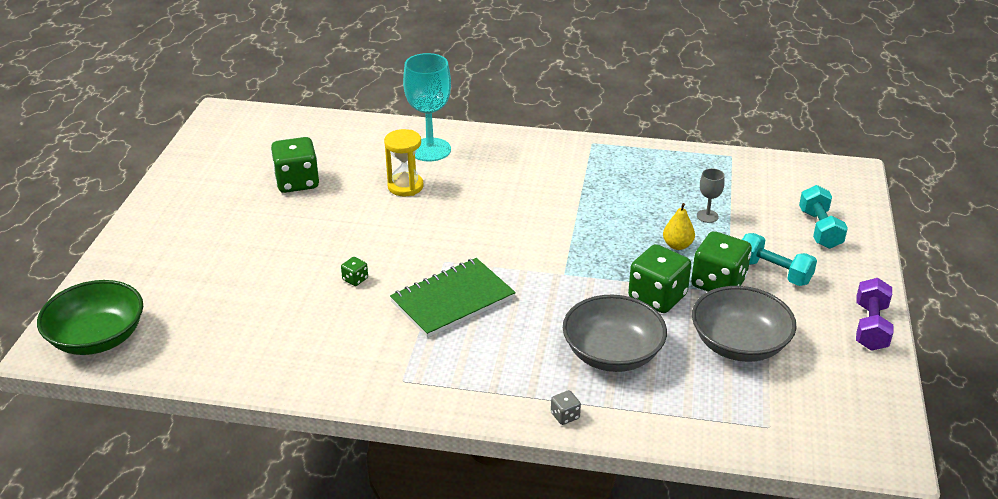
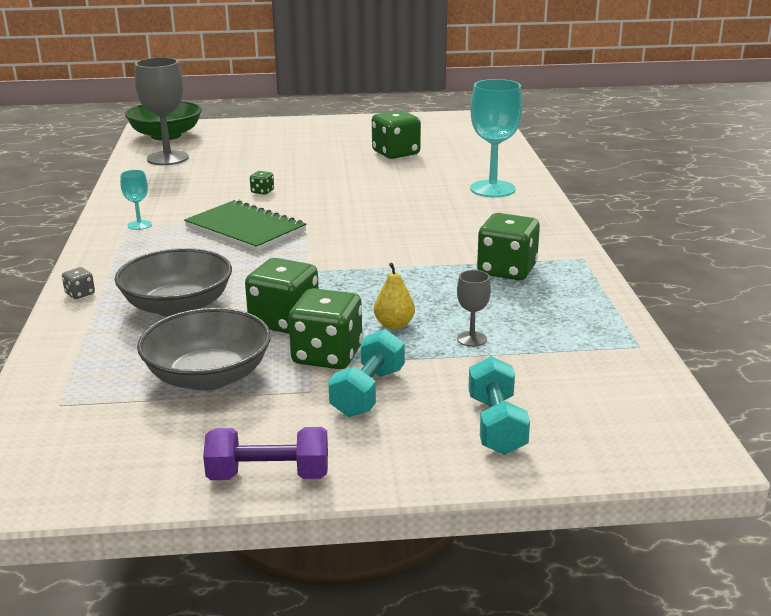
camera: 75 degrees right, 10 degrees down
(193, 340) = (167, 158): none -> grey goblet
(405, 186) = (419, 188): yellow hourglass -> none
(405, 371) = (139, 225): none -> turquoise goblet
(601, 179) = (506, 270): none -> green dice
(820, 229) = (496, 425): turquoise dumbbell -> turquoise dumbbell turned 75 degrees counterclockwise

